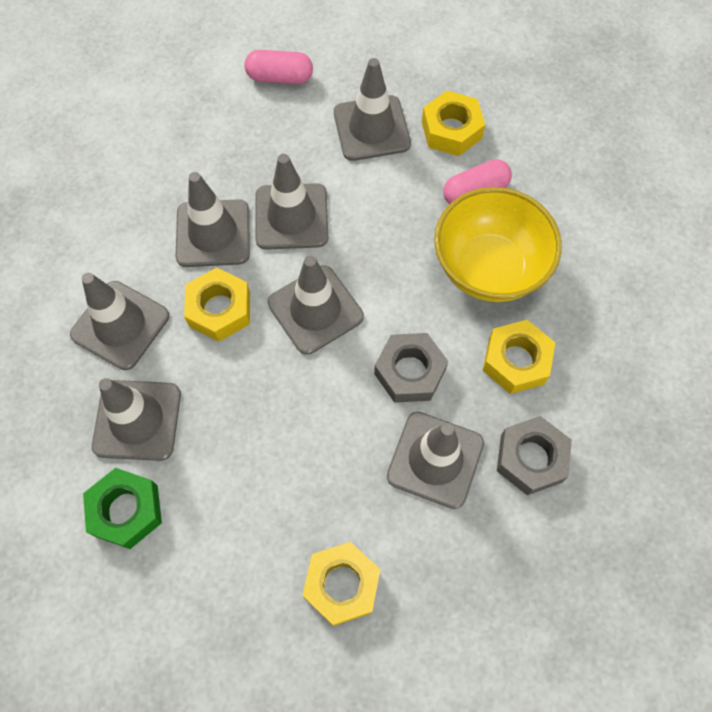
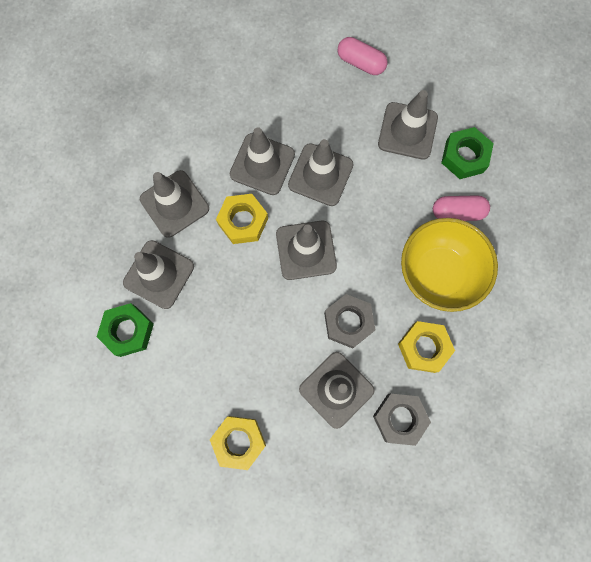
camera: 25 degrees right, 10 degrees up
(451, 130) = (464, 157): yellow nut -> green nut

